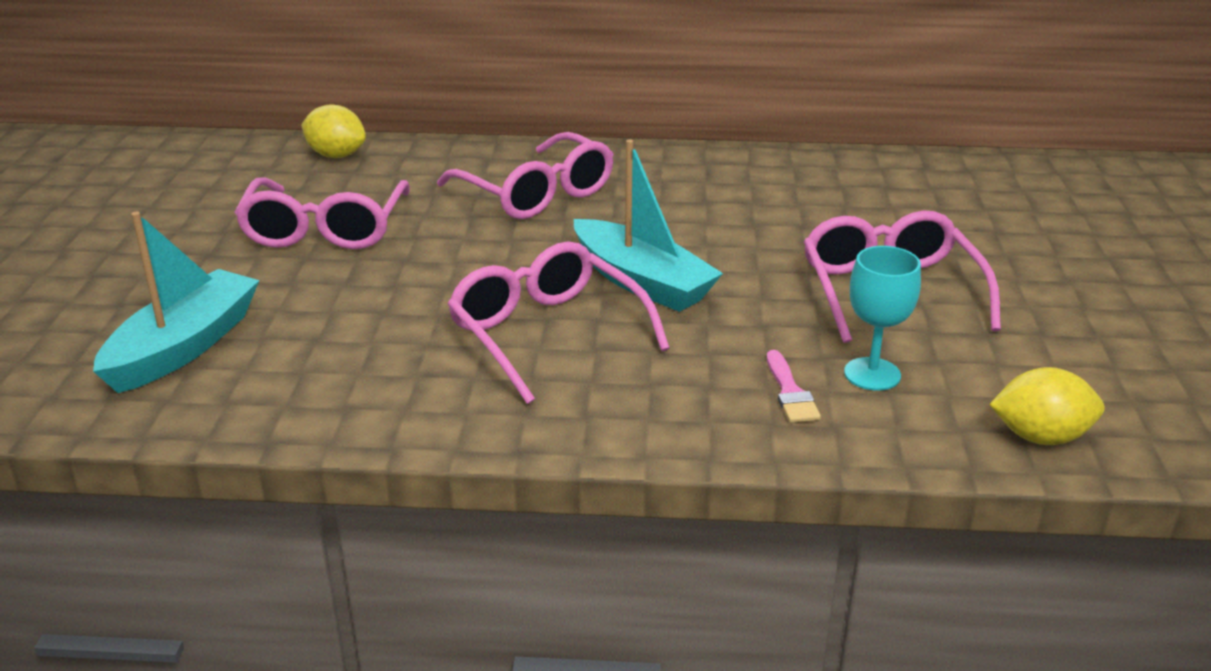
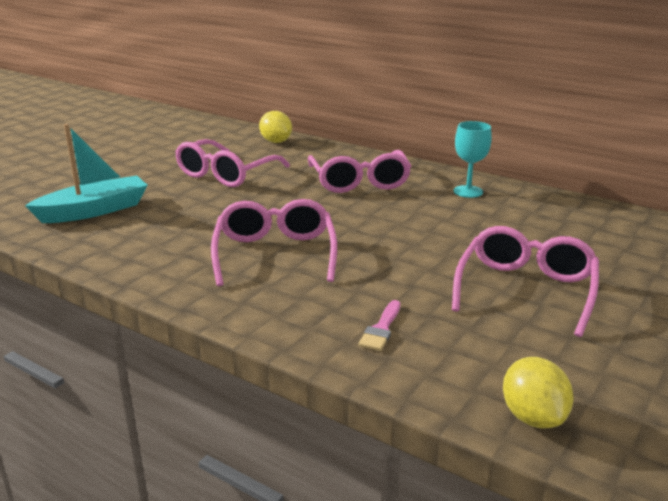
camera: 30 degrees right, 5 degrees down
(641, 282) = (364, 241): turquoise boat -> none
(872, 374) = (451, 335): turquoise goblet -> turquoise goblet (468, 191)
(1040, 437) = (533, 417): yellow lemon -> yellow lemon turned 45 degrees clockwise

